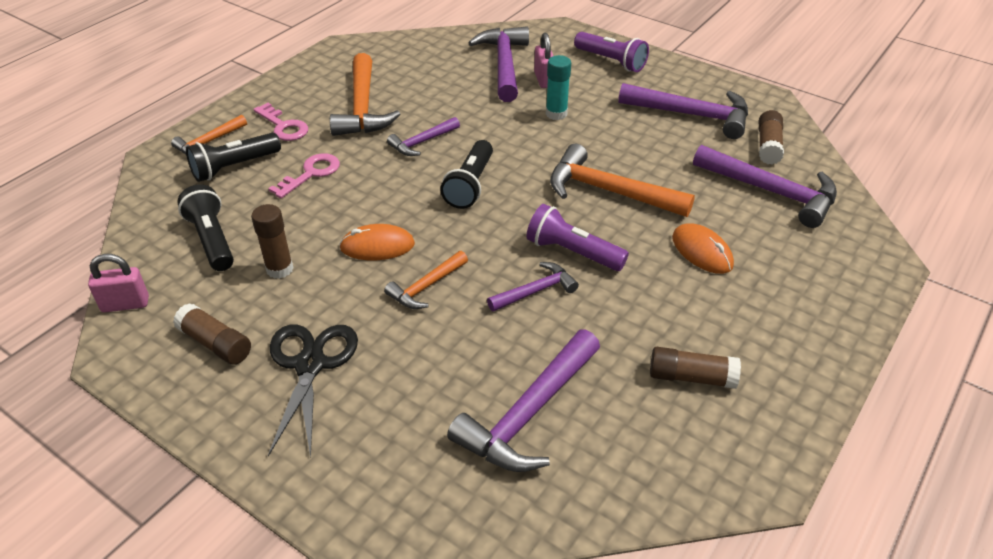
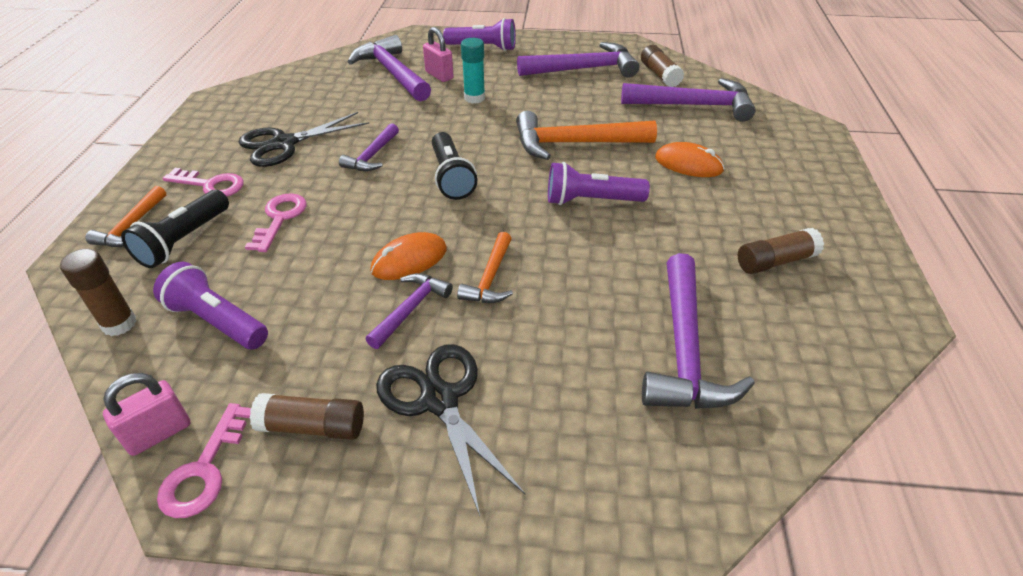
camera: 30 degrees left, 0 degrees up
(134, 341) = (205, 470): none -> pink key
(212, 240) = (217, 321): black flashlight -> purple flashlight
(279, 269) = (323, 320): brown glue stick -> brown glue stick (119, 324)
(362, 107) = (284, 144): orange hammer -> black scissors
(535, 291) = (590, 243): purple hammer -> purple hammer (410, 309)

